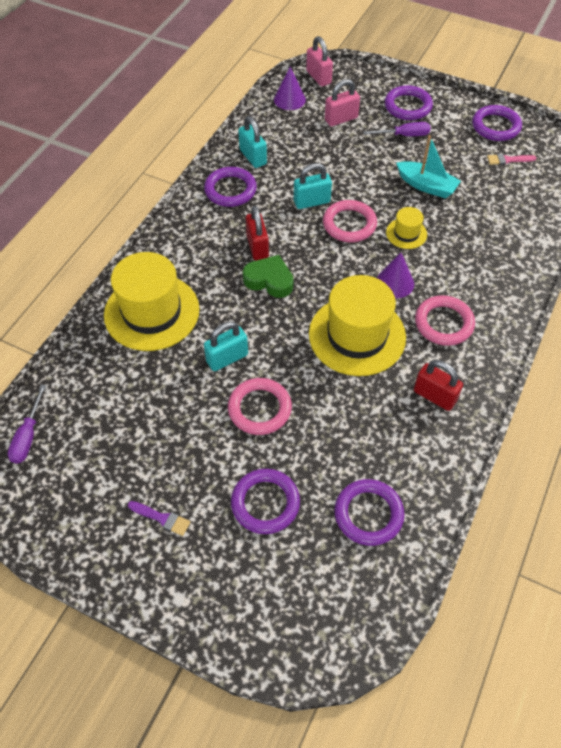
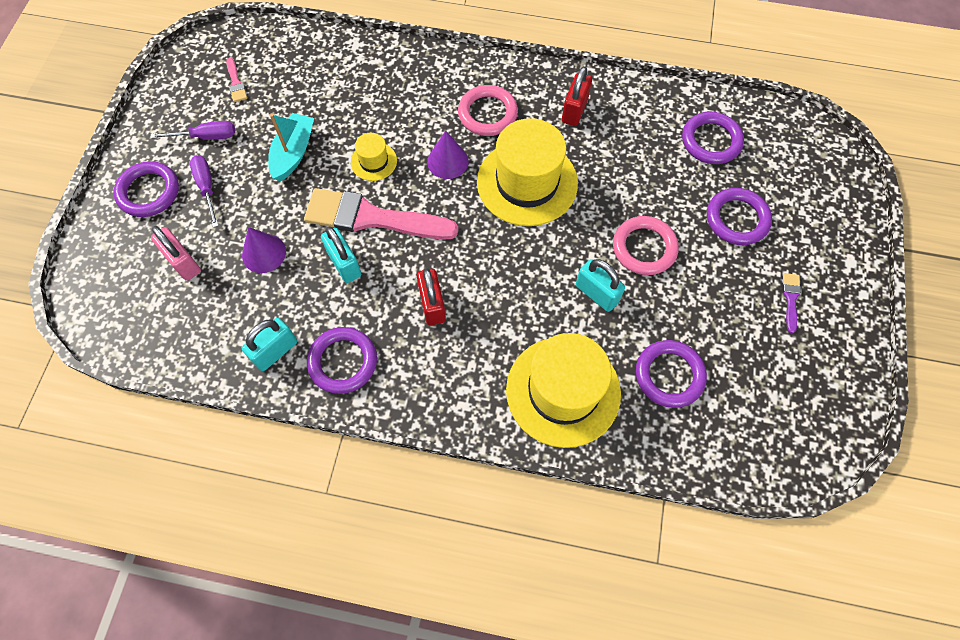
camera: 105 degrees left, 10 degrees up
(28, 436) = (767, 462): purple screwdriver -> purple screwdriver (206, 136)
(257, 247) = (432, 305): red padlock -> red padlock turned 75 degrees counterclockwise
(269, 280) = (479, 279): green heart -> none
(289, 99) = (147, 335): purple cone -> purple cone (264, 253)
(318, 77) = (93, 308): pink padlock -> none
(349, 224) = (372, 218): pink ring -> pink brush
(496, 126) = (178, 99): purple ring -> purple ring (669, 375)

